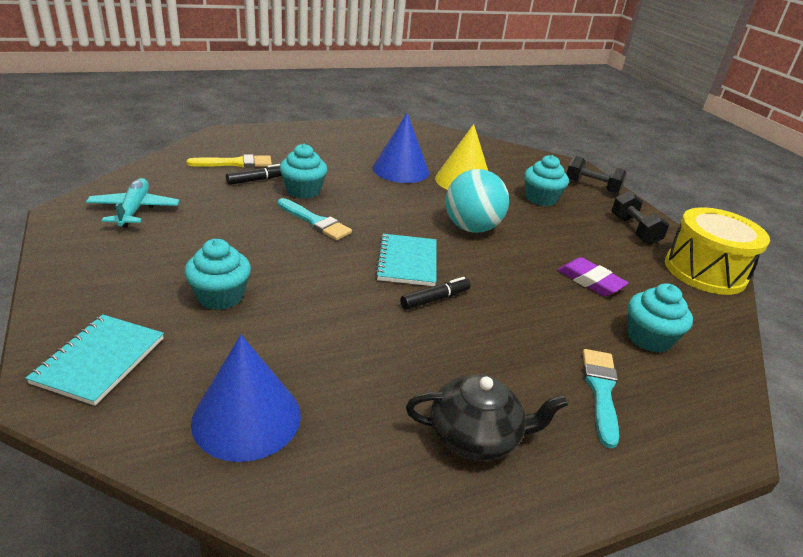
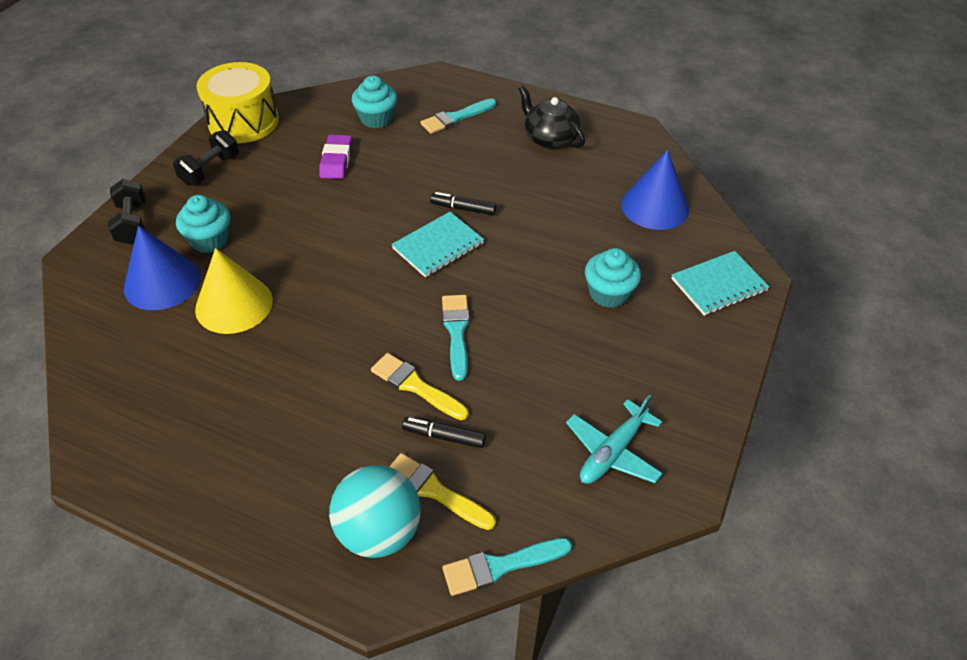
camera: 130 degrees left, 15 degrees up
(169, 155) = (500, 566): none -> turquoise brush
(303, 191) = (415, 386): turquoise cupcake -> yellow brush
(401, 170) = (266, 361): blue cone -> blue cone (162, 282)
(471, 228) = (334, 246): turquoise ball -> turquoise ball (379, 531)

